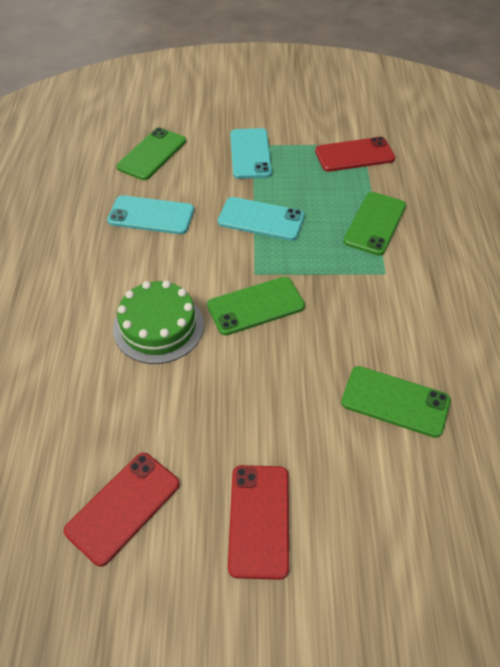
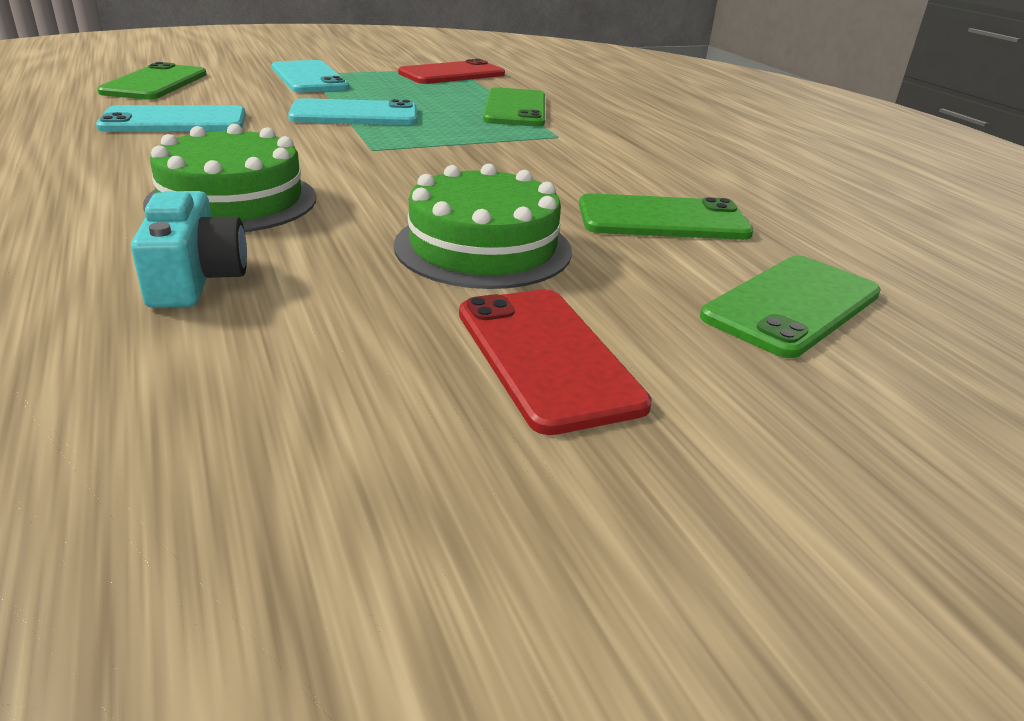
camera: 25 degrees left, 20 degrees down
(122, 405) = (195, 278): none -> turquoise camera
(123, 507) = (250, 392): red phone -> none
(256, 306) = (391, 171): green phone -> green phone (792, 305)
(272, 409) = (483, 247): none -> green cake

